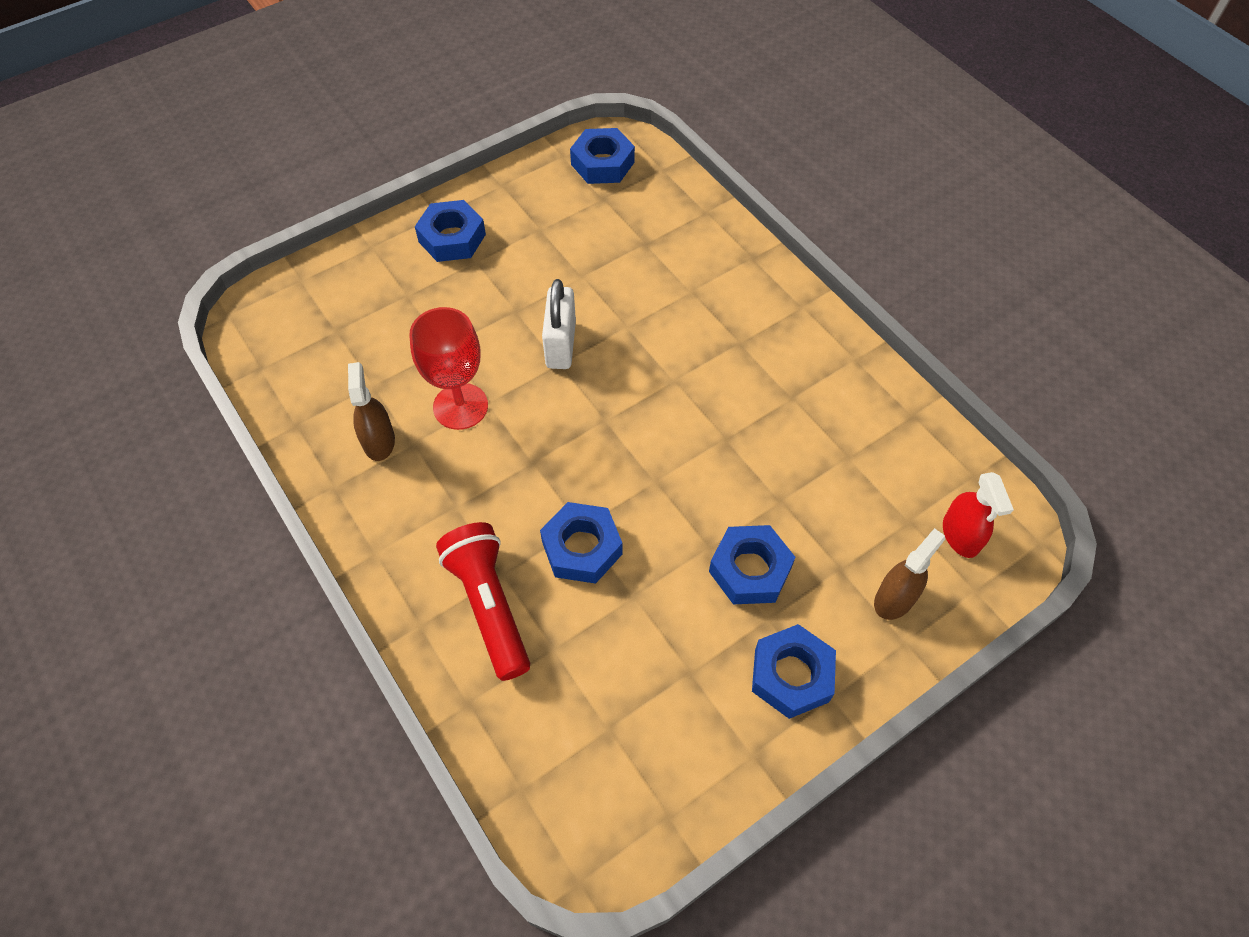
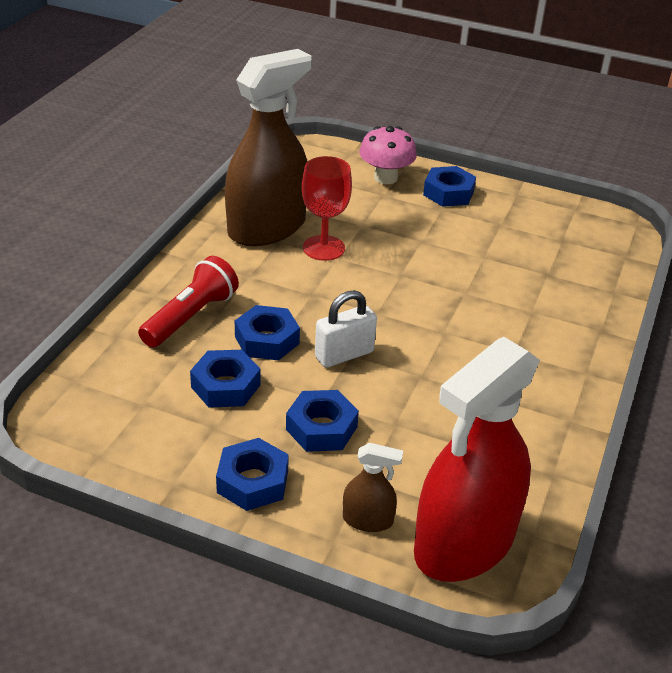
camera: 55 degrees right, 20 degrees down
(377, 275) = (385, 178): none -> pink mushroom
(379, 441) = (267, 228): brown spray bottle -> brown spray bottle, size x2.42
(561, 344) = (416, 269): white padlock -> white padlock (344, 355)
(602, 163) = (593, 228): blue nut -> blue nut (225, 386)
(960, 535) = (464, 543): red spray bottle -> red spray bottle, size x2.42

